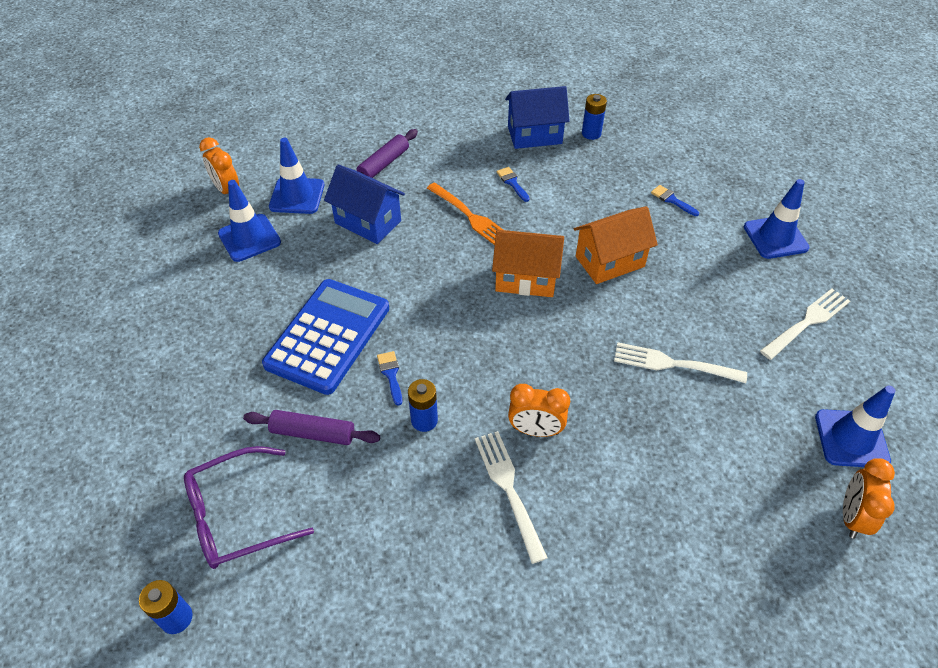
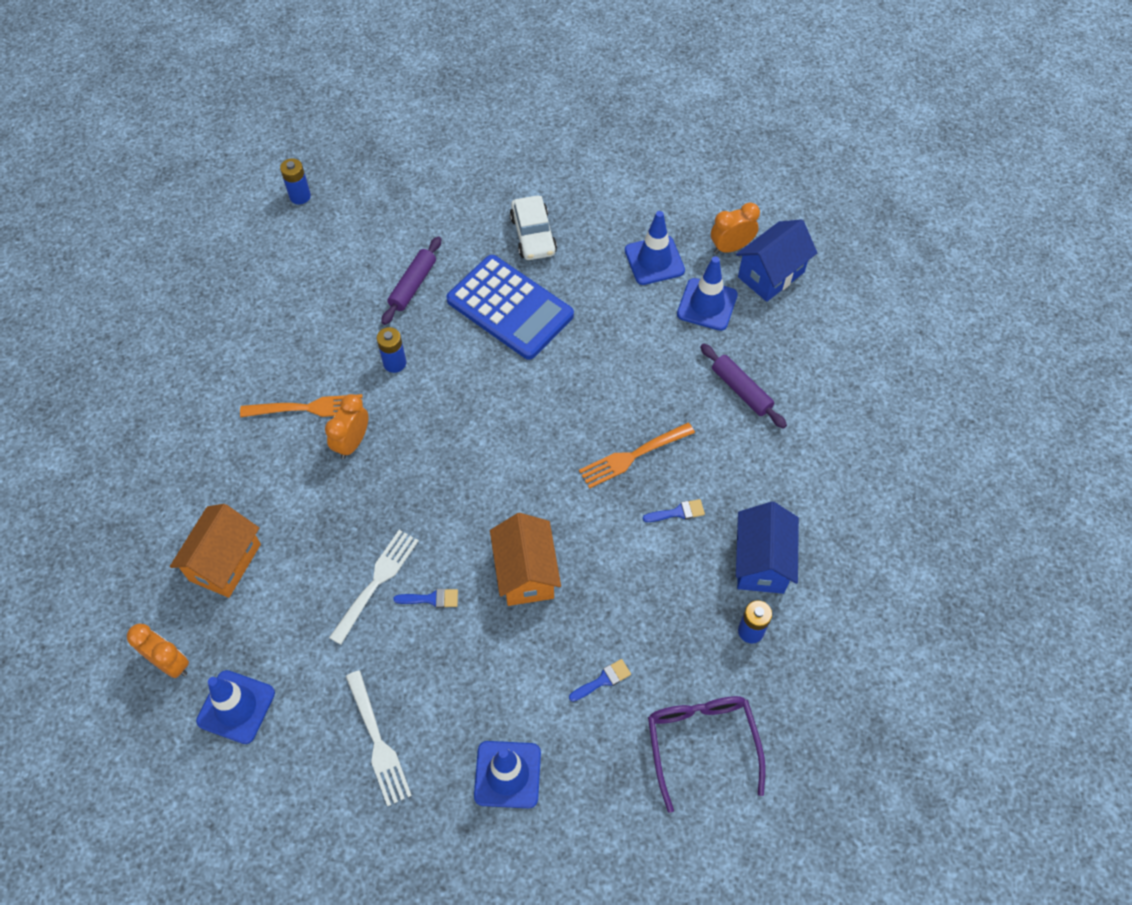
camera: 105 degrees right, 10 degrees up
(226, 338) = (533, 235): none -> white car
(236, 516) = (360, 232): purple glasses -> purple glasses (701, 742)
(368, 222) = (650, 360): blue house -> blue house (771, 274)
(391, 374) = (451, 347): blue brush -> blue brush (431, 599)
(509, 490) = (307, 408): white fork -> orange fork
(526, 278) = (527, 484): orange house -> orange house (225, 562)

